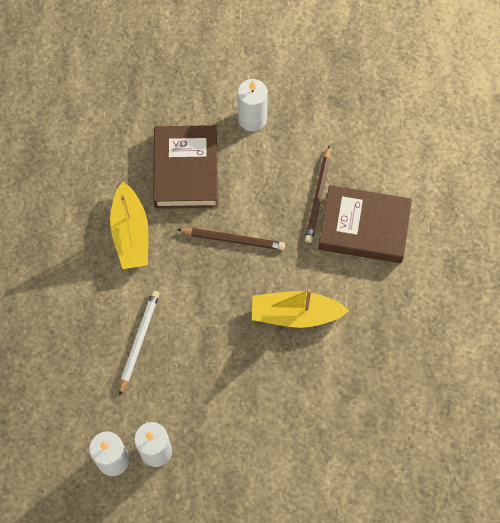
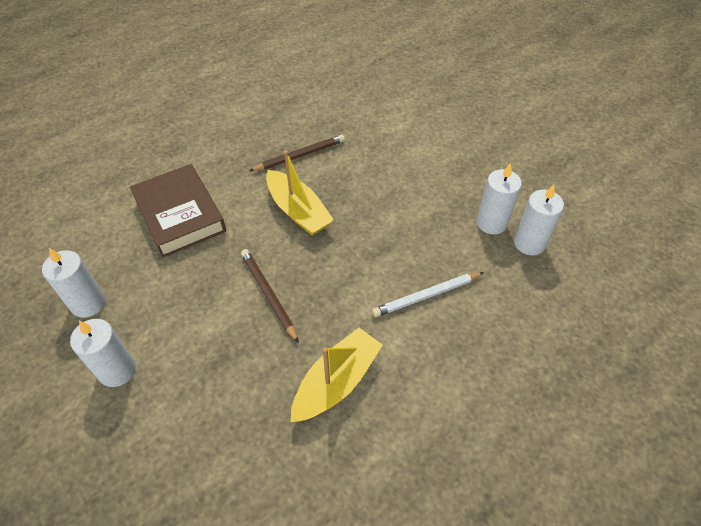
camera: 130 degrees left, 15 degrees down
(186, 170) = (225, 386): brown book -> none
(318, 196) = (172, 262): brown pencil -> brown pencil (300, 155)
(324, 127) = (88, 303): none -> white candle

